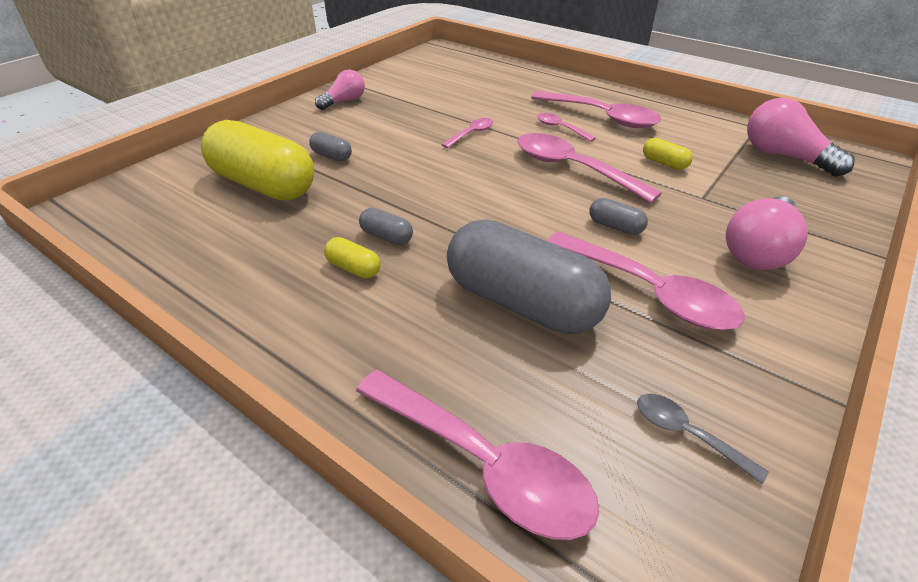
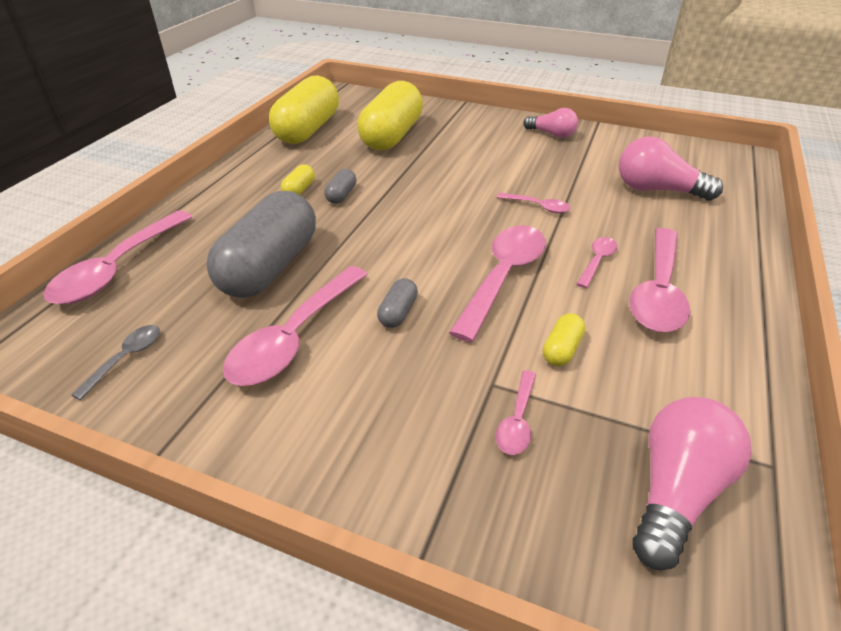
camera: 75 degrees right, 0 degrees up
(178, 247) = (308, 130): none -> yellow capsule
(332, 156) = (449, 150): grey capsule -> none
(739, 194) = (517, 421): none -> pink spoon
(758, 251) = (386, 428): pink light bulb -> pink light bulb (657, 190)

